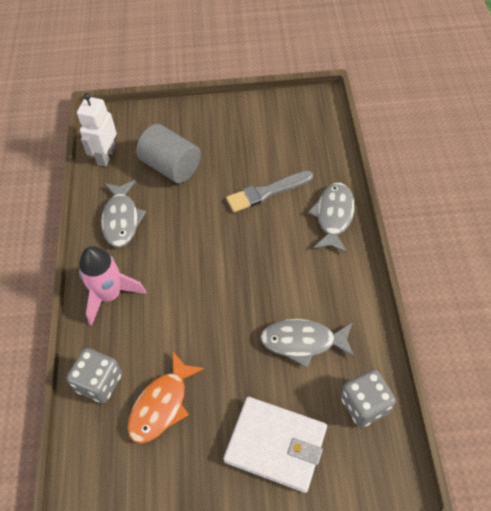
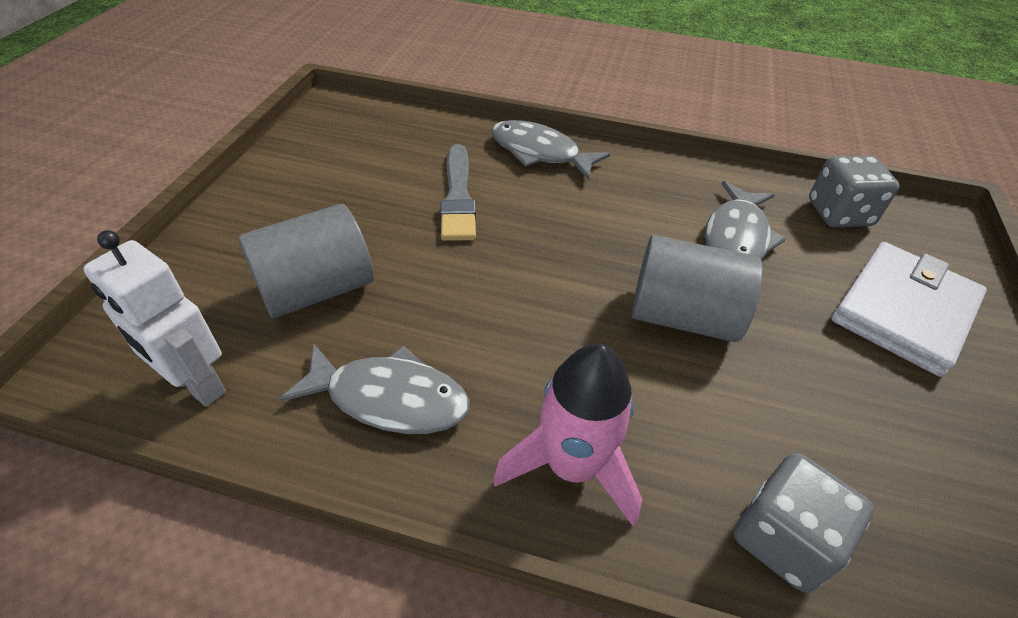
camera: 75 degrees left, 10 degrees down
(162, 405) = (837, 438): orange fish -> none
(218, 322) = (682, 316): none -> grey cylinder

